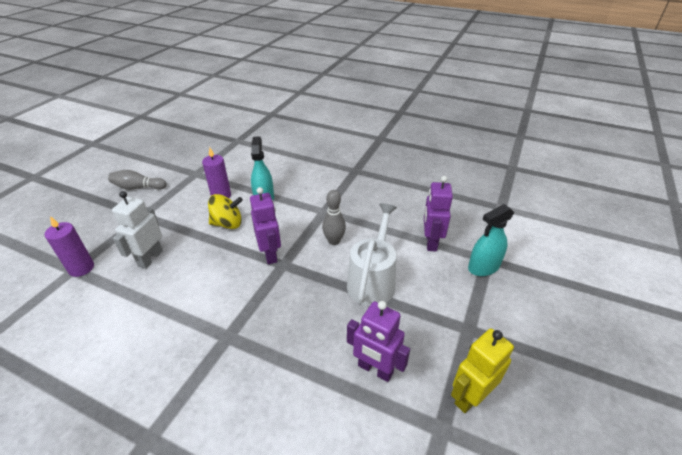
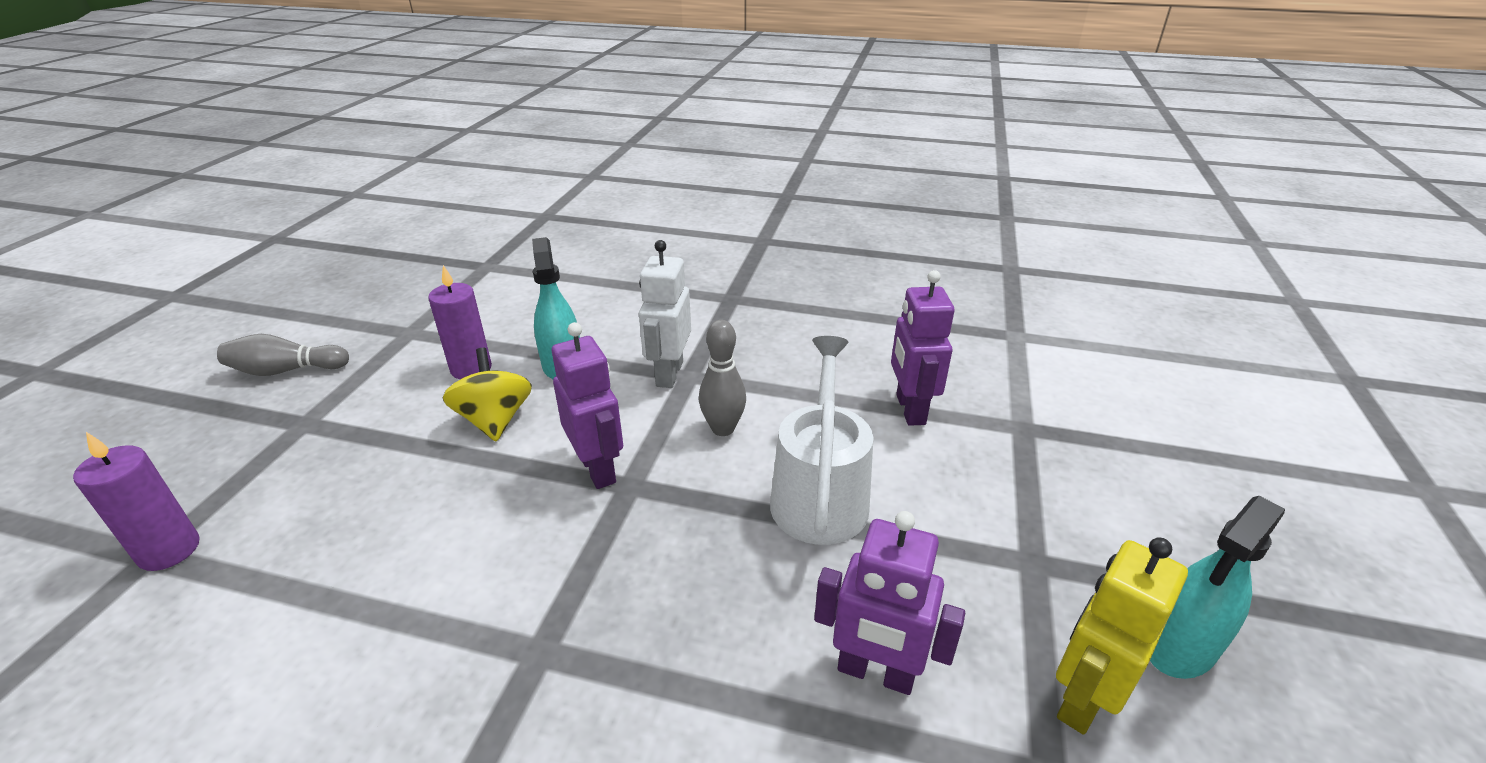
camera: 10 degrees left, 5 degrees down
(150, 258) = (333, 509): white robot -> white robot (669, 374)
(227, 224) = (495, 420): yellow spinning top -> yellow spinning top turned 90 degrees counterclockwise
(483, 267) = (1021, 442): turquoise spray bottle -> turquoise spray bottle (1180, 646)

